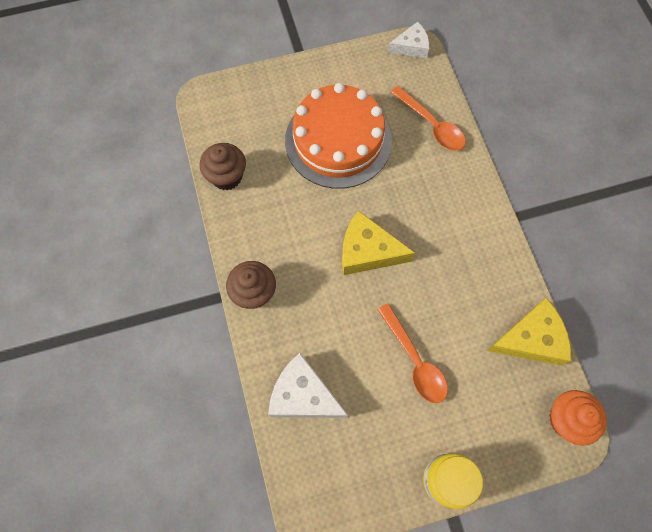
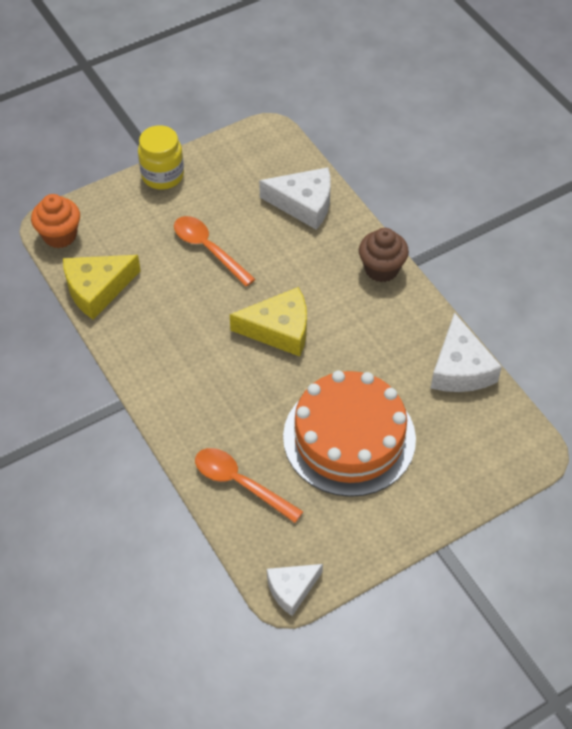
camera: 165 degrees right, 15 degrees down
(227, 176) = (460, 368): brown cupcake -> white cheese

